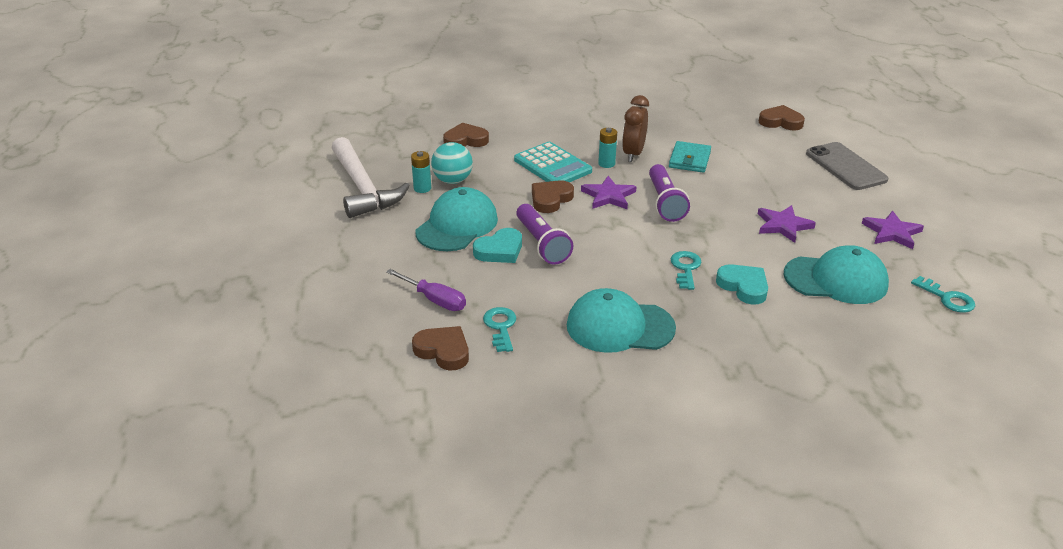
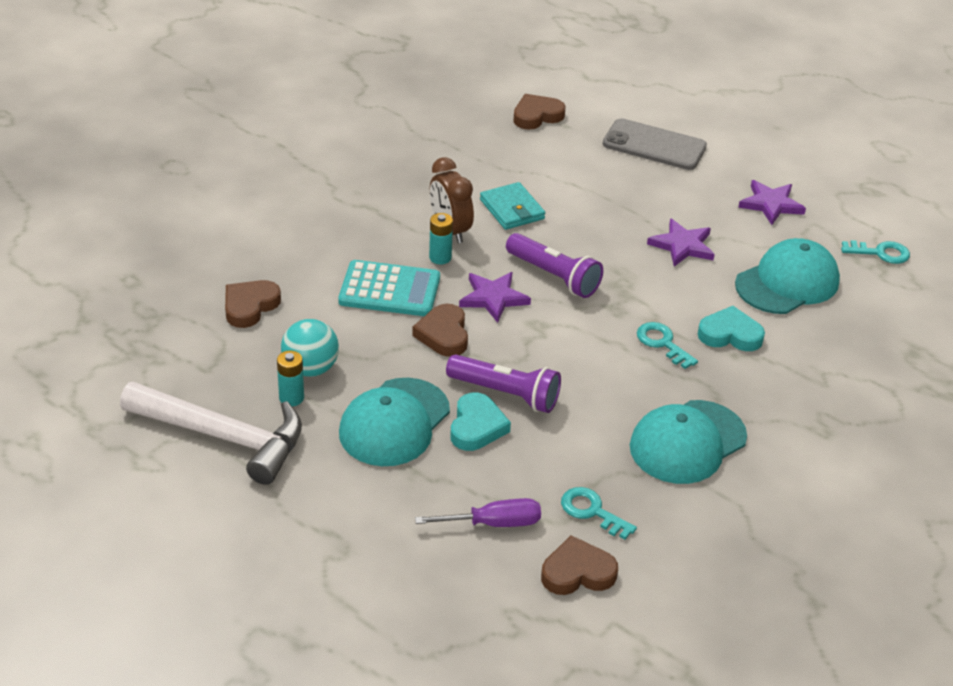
camera: 45 degrees left, 5 degrees up
(457, 225) = (394, 423): turquoise cap -> turquoise cap turned 135 degrees counterclockwise

